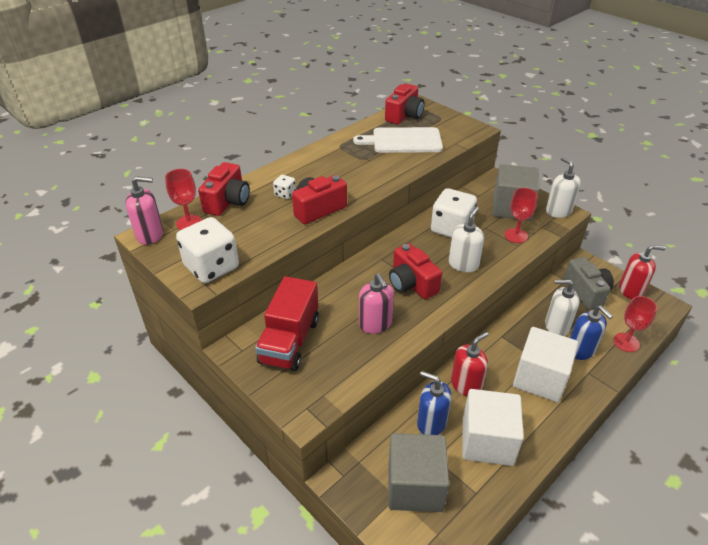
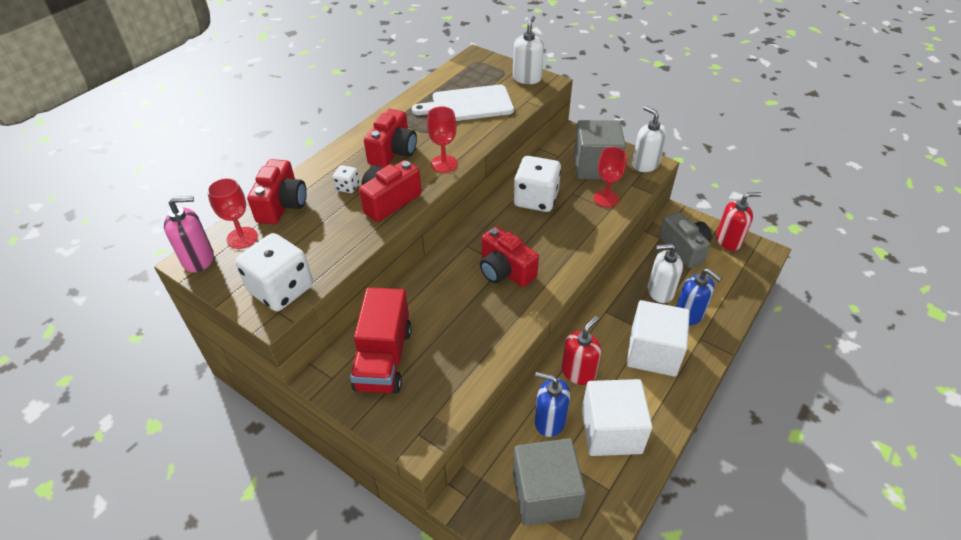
camera: 10 degrees left, 5 degrees up
(375, 324) = (474, 324): pink soap dispenser -> none
(404, 116) = (463, 73): red camera -> red camera (393, 152)
(463, 264) = (556, 240): white soap dispenser -> white soap dispenser (527, 78)
(626, 342) = (732, 299): red goblet -> red goblet (444, 164)

